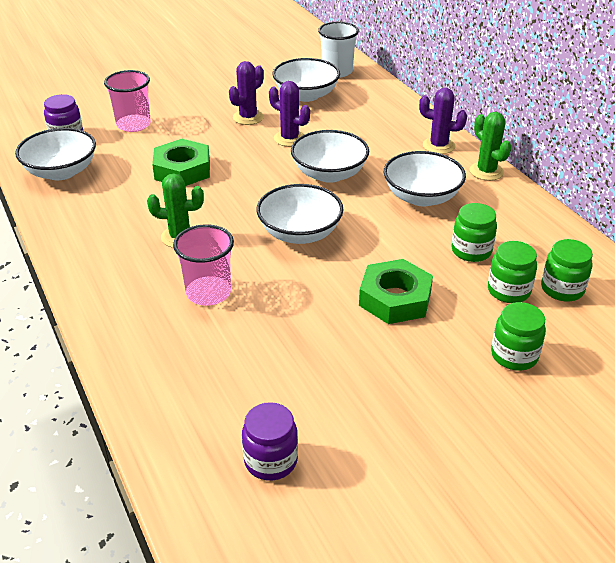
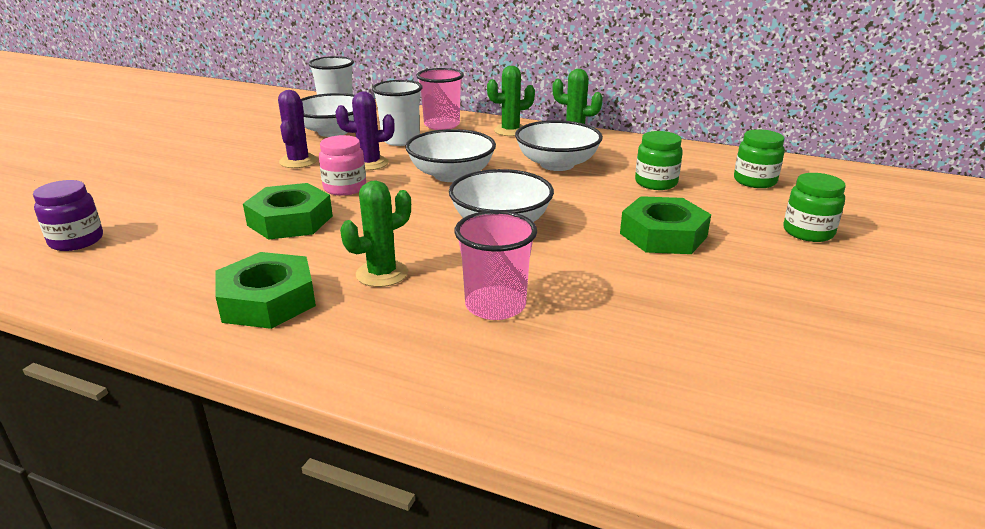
camera: 40 degrees left, 10 degrees down
(61, 172) = (121, 275): white bowl -> none
(104, 225) = (267, 300): none -> green nut
(133, 125) = (163, 204): pink cup -> pink cup (442, 125)
(246, 155) = (345, 188): none -> pink jar
(270, 460) = (809, 411): purple jar -> none
(341, 123) = (400, 140): none -> white cup
(438, 146) = (510, 131): purple cactus -> green cactus
(508, 291) = (726, 196): green jar -> none

